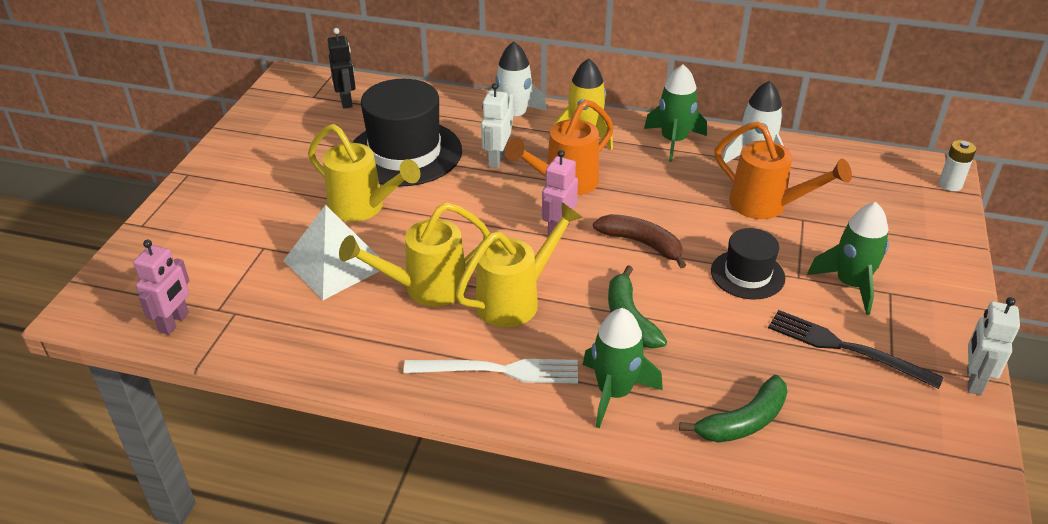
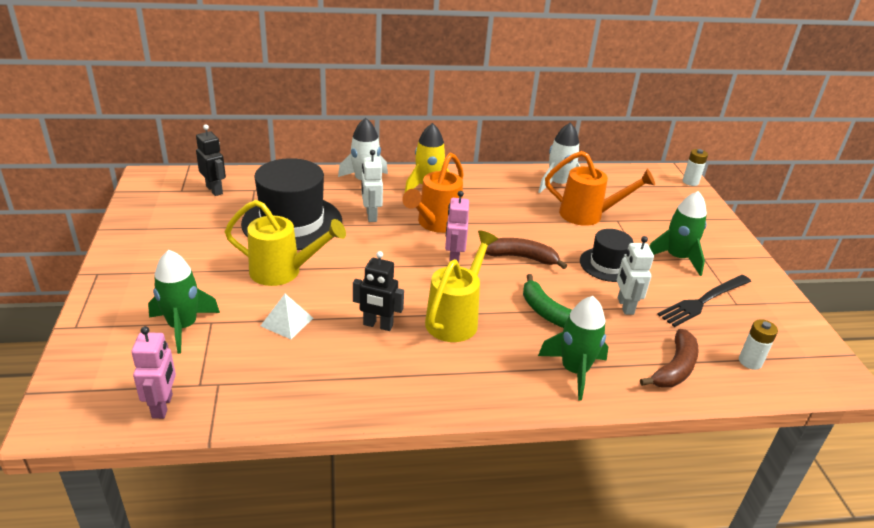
camera: 25 degrees left, 5 degrees down
(335, 263) = (287, 322): white pyramid -> white pyramid, size x0.55
(426, 288) = (378, 325): yellow watering can -> black robot
(498, 371) = (478, 376): white fork -> none
(673, 141) = (495, 181): green rocket -> green rocket (183, 326)
(743, 421) = (674, 368): green banana -> brown banana
(846, 348) = (703, 301): black fork -> black fork turned 45 degrees counterclockwise
(853, 439) = (750, 362): none -> white battery
(973, 381) = (790, 304): white robot -> white robot (625, 306)

